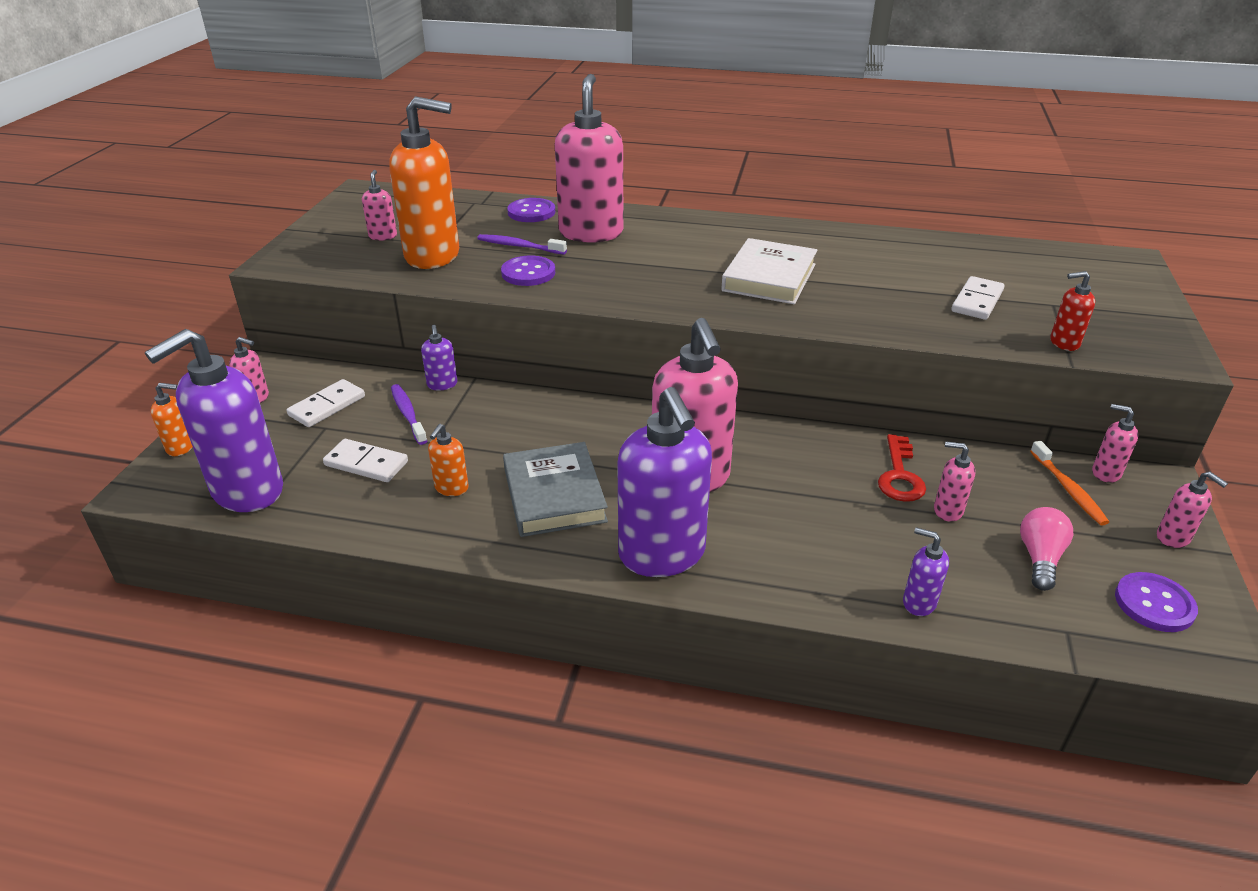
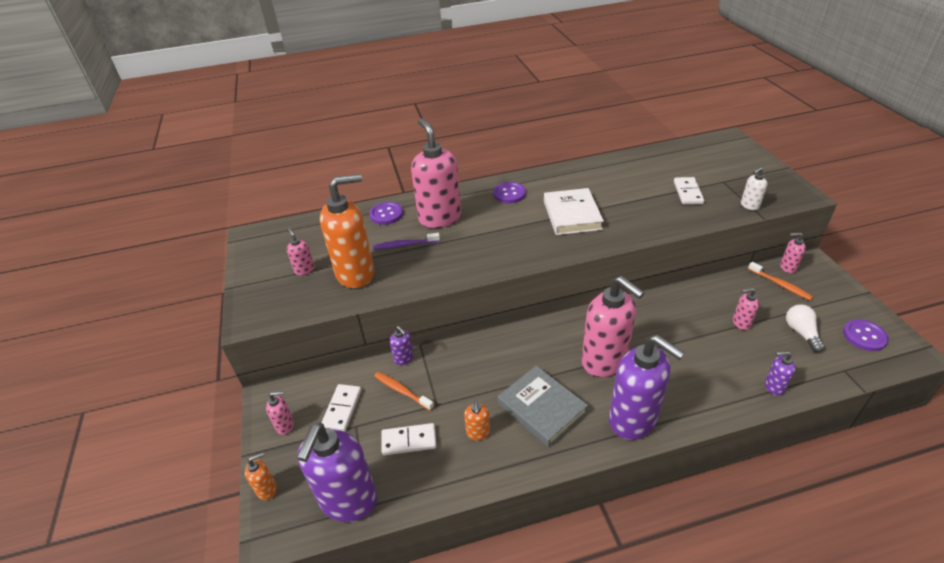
camera: 25 degrees left, 5 degrees up
(408, 414) = (402, 391): purple toothbrush -> orange toothbrush
(528, 273) = (431, 264): purple button -> purple button (509, 194)
(900, 475) = (702, 311): red key -> none
(1039, 558) = (801, 333): pink light bulb -> white light bulb
(1064, 343) = (749, 205): red soap dispenser -> white soap dispenser
(1173, 538) = (842, 293): pink soap dispenser -> none

